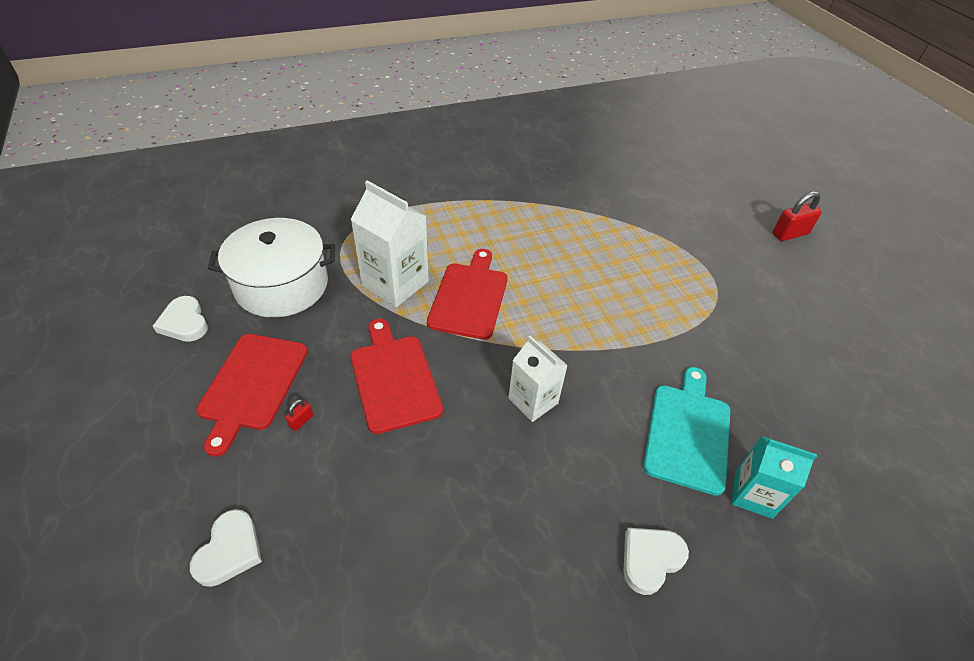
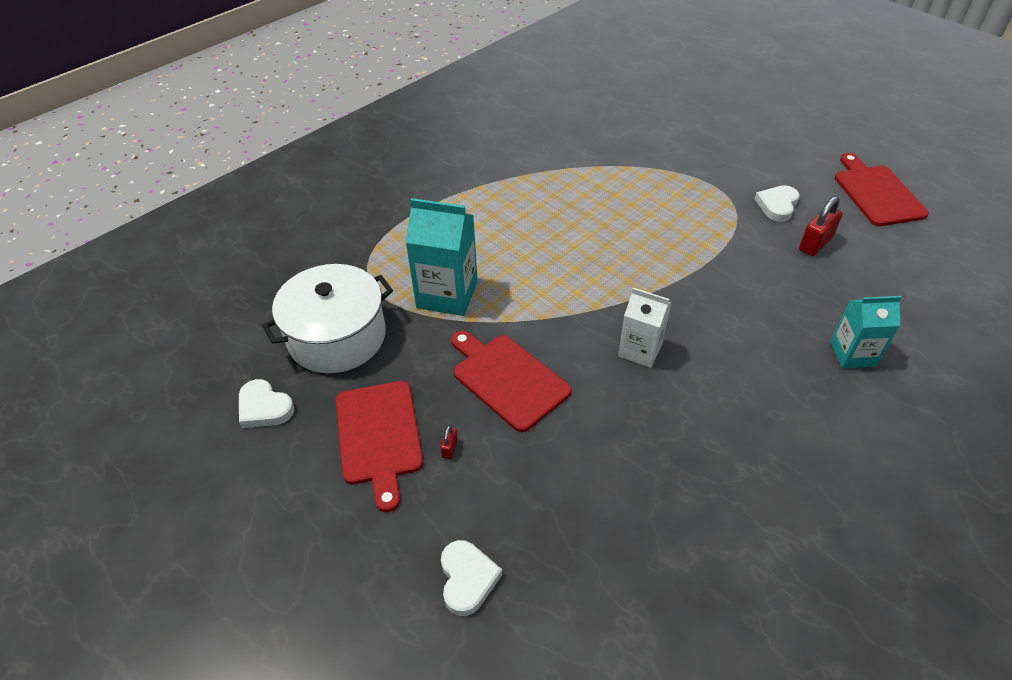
camera: 20 degrees left, 0 degrees up
(395, 283) = (447, 294): white carton -> turquoise carton
(469, 297) = (525, 282): red cutting board -> red cutting board (877, 193)
(650, 559) = (808, 434): white heart -> white heart (777, 205)
(688, 433) = (778, 327): turquoise cutting board -> none
(790, 234) = (760, 130): red padlock -> red padlock (815, 244)

